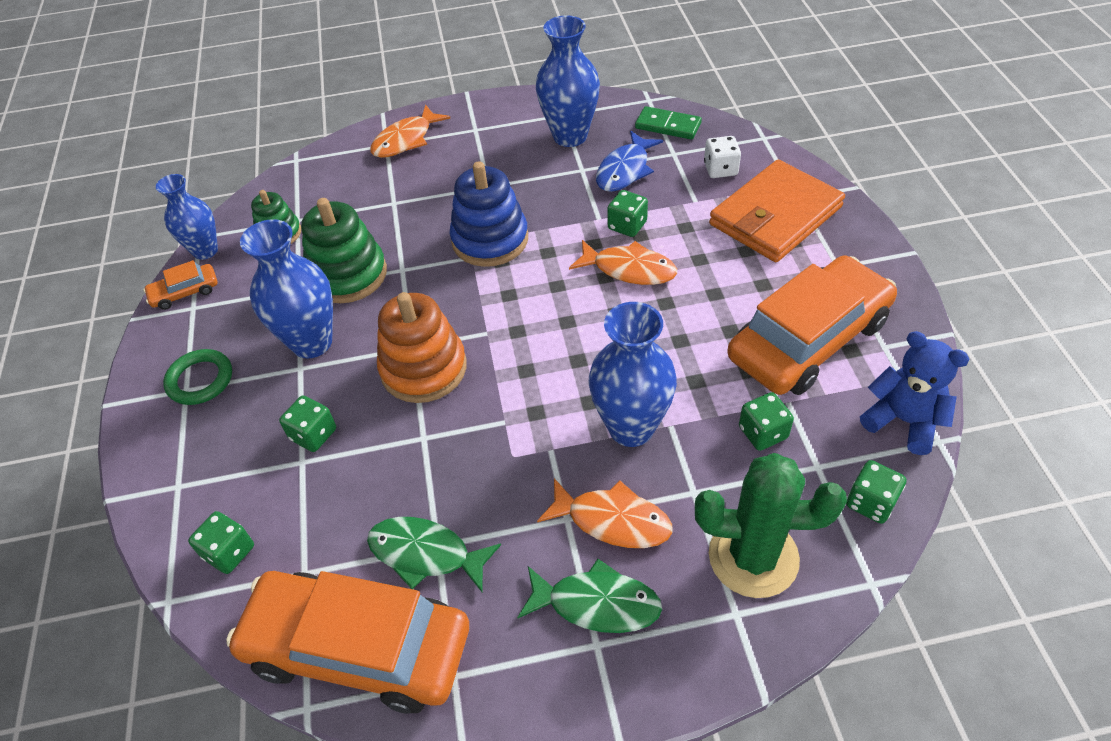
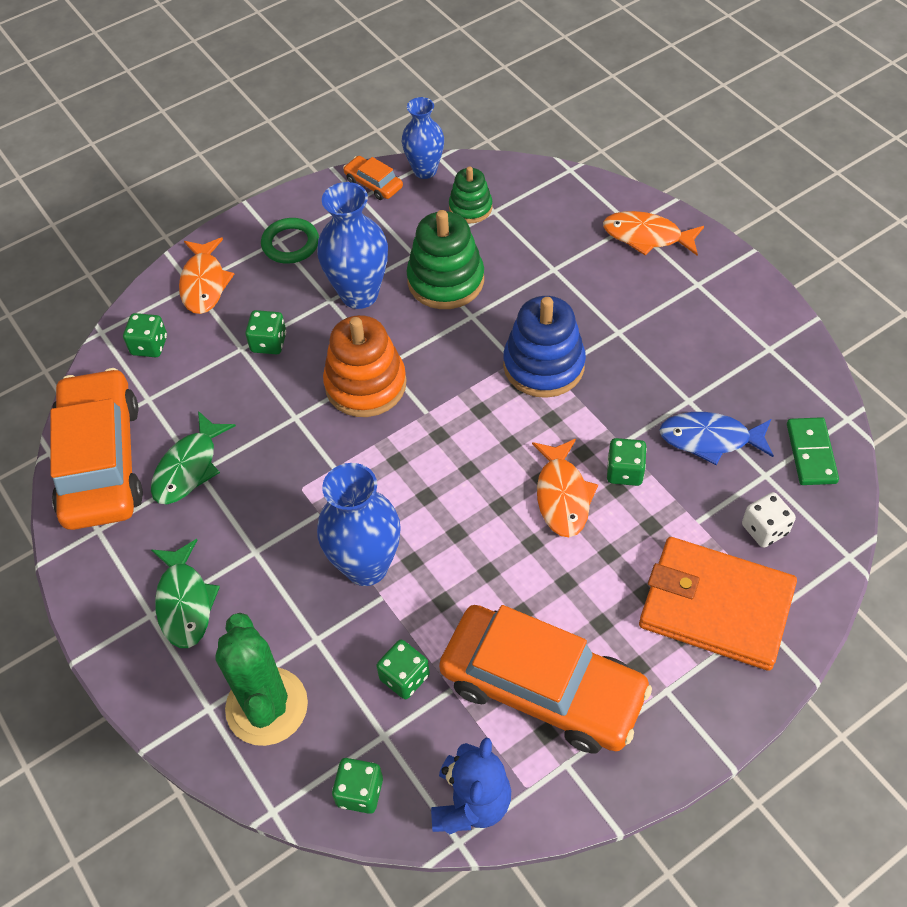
camera: 65 degrees right, 5 degrees up
(425, 554) = (189, 468): green fish -> green fish turned 150 degrees counterclockwise
(570, 136) = (736, 369): blue vase -> none
(613, 520) = (265, 586): orange fish -> orange fish (204, 283)

